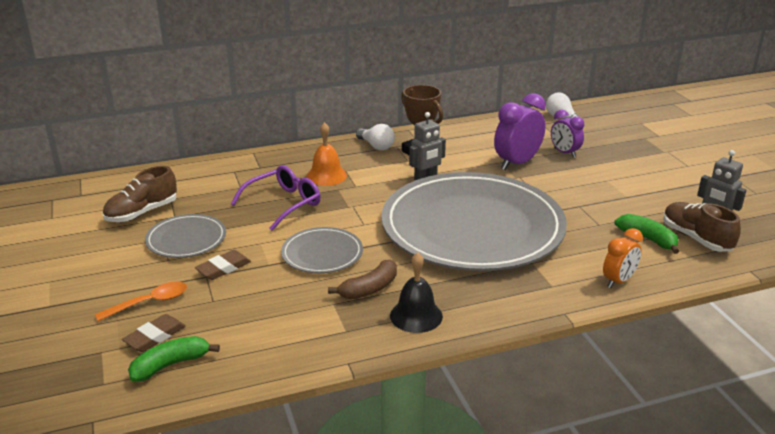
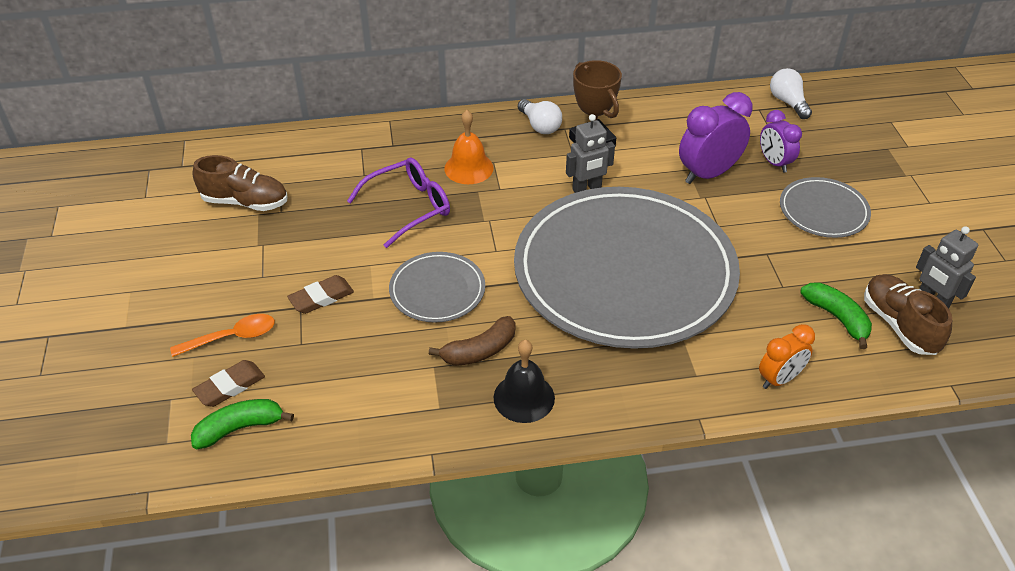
camera: 10 degrees right, 15 degrees up
(142, 213) = (245, 202): brown shoe -> brown shoe turned 135 degrees counterclockwise
(186, 239) = (288, 249): grey plate -> grey plate (823, 211)

